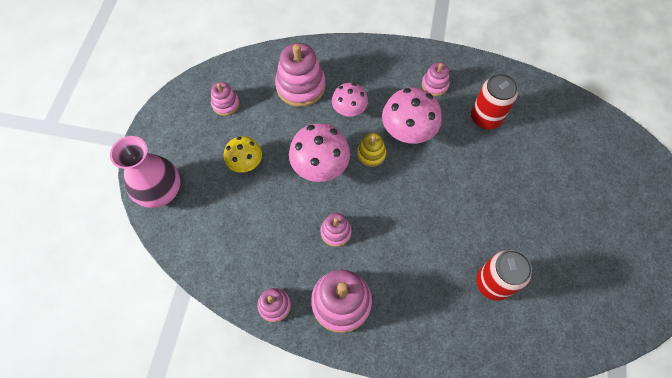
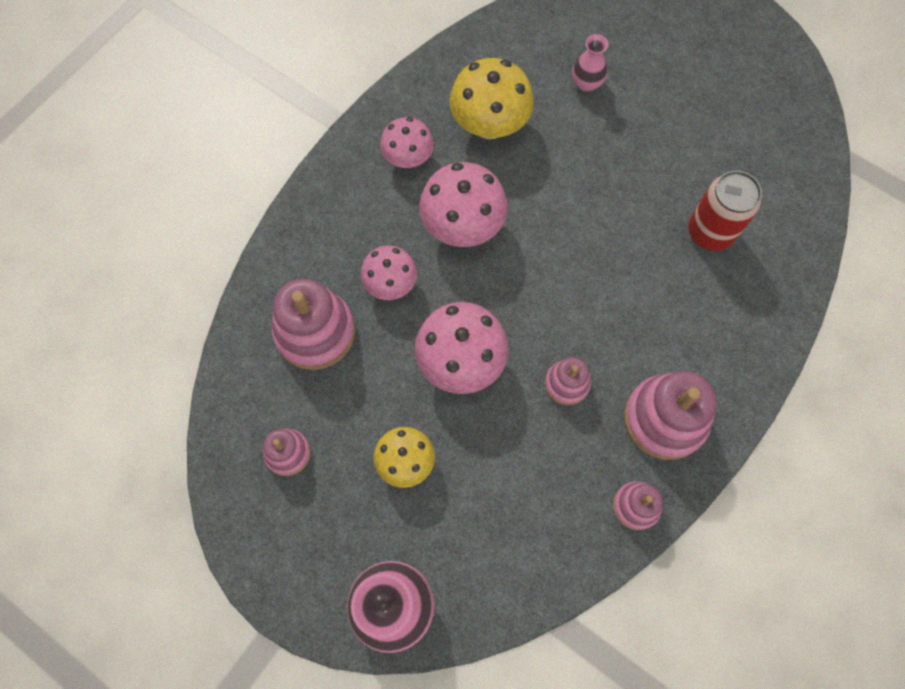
camera: 65 degrees left, 5 degrees up
(371, 154) = (473, 287): yellow stacking toy -> none
(434, 85) = (408, 158): pink stacking toy -> pink mushroom
(485, 118) = (489, 125): red can -> yellow mushroom
(554, 161) = (586, 83): none -> pink vase

